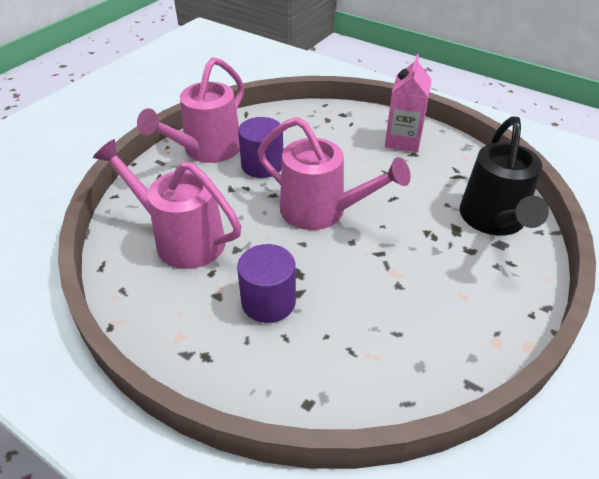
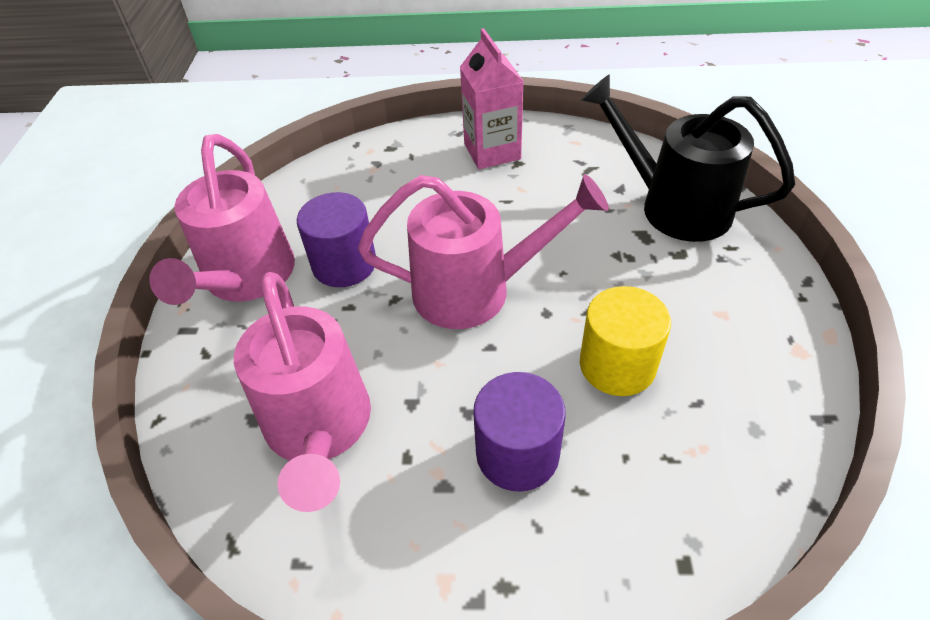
camera: 30 degrees left, 5 degrees up
(181, 238) = (319, 431): pink watering can -> pink watering can turned 105 degrees counterclockwise
(367, 289) = (617, 365): none -> yellow cylinder
(494, 221) = (672, 205): black watering can -> black watering can turned 150 degrees clockwise

